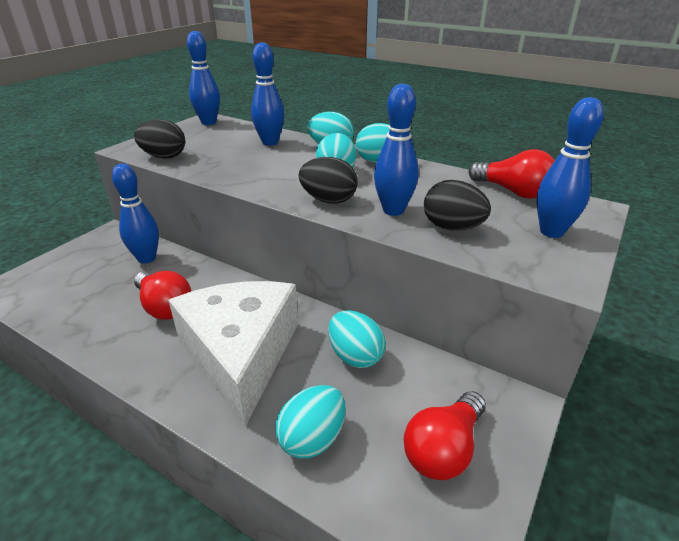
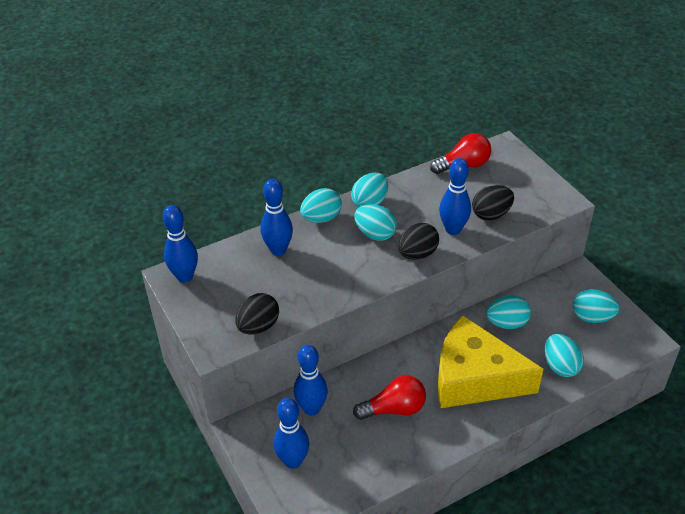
camera: 60 degrees left, 10 degrees up
(241, 354) = (474, 378): white cheese -> yellow cheese
(443, 449) = (592, 317): red light bulb -> turquoise egg
(551, 232) = (520, 178): blue bowling pin -> blue bowling pin (293, 461)

